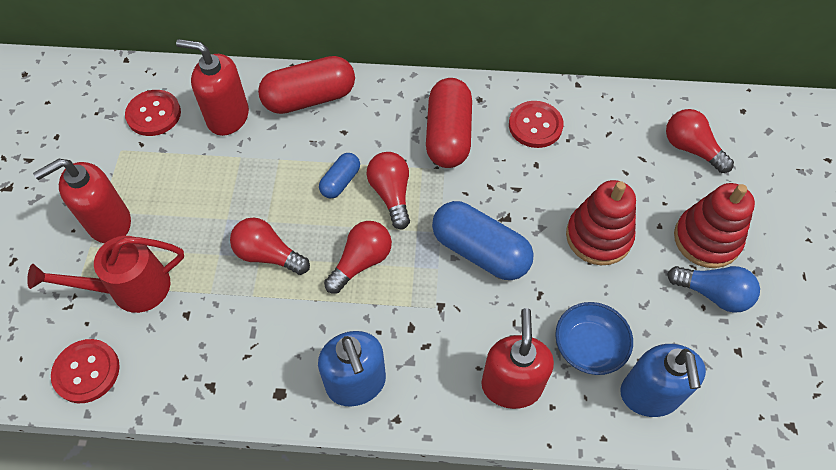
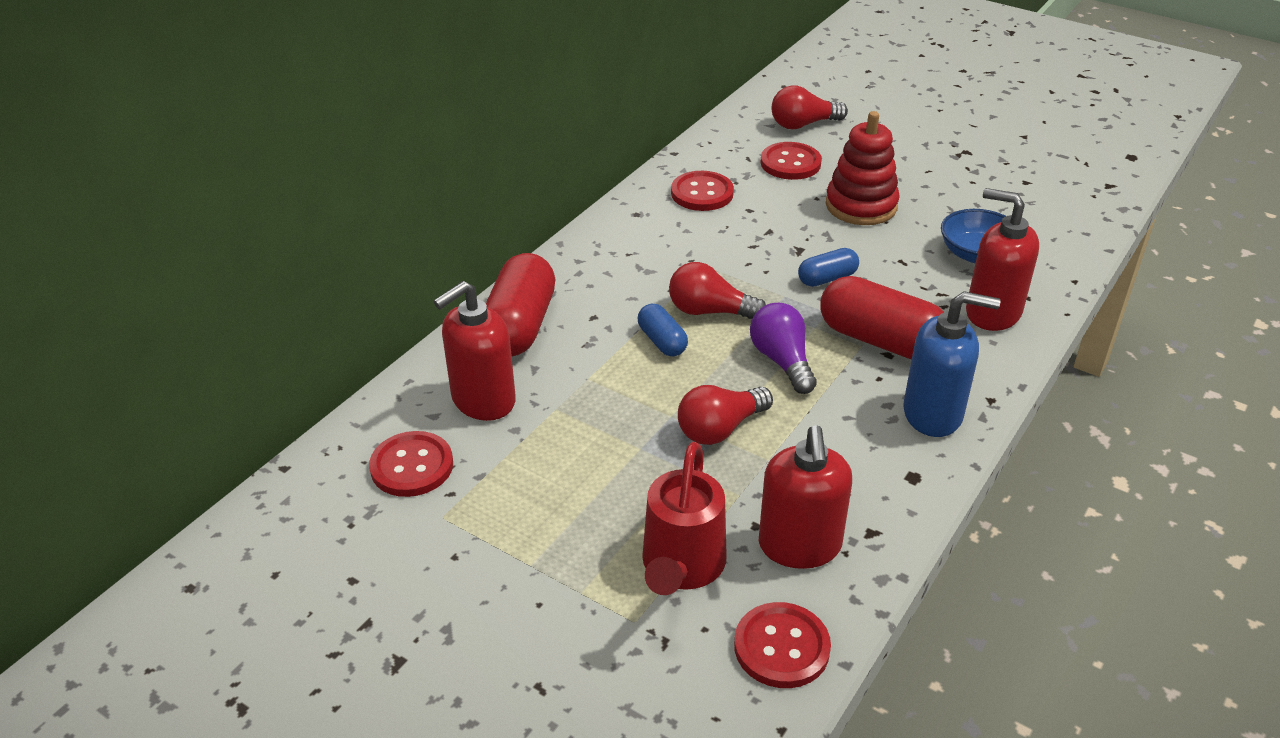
camera: 60 degrees left, 20 degrees down
(109, 223) = (557, 561): red soap dispenser -> red soap dispenser (799, 546)
(361, 262) = (782, 361): red light bulb -> purple light bulb
(448, 135) = (665, 248): red capsule -> red capsule (880, 340)
(480, 251) = (827, 278): blue capsule -> blue capsule, size x0.53
(623, 164) = (790, 163): none -> red button
(650, 395) = (1044, 240): blue soap dispenser -> none
(706, 239) = (905, 154): red stacking toy -> none
(713, 294) = (962, 172): blue light bulb -> none

